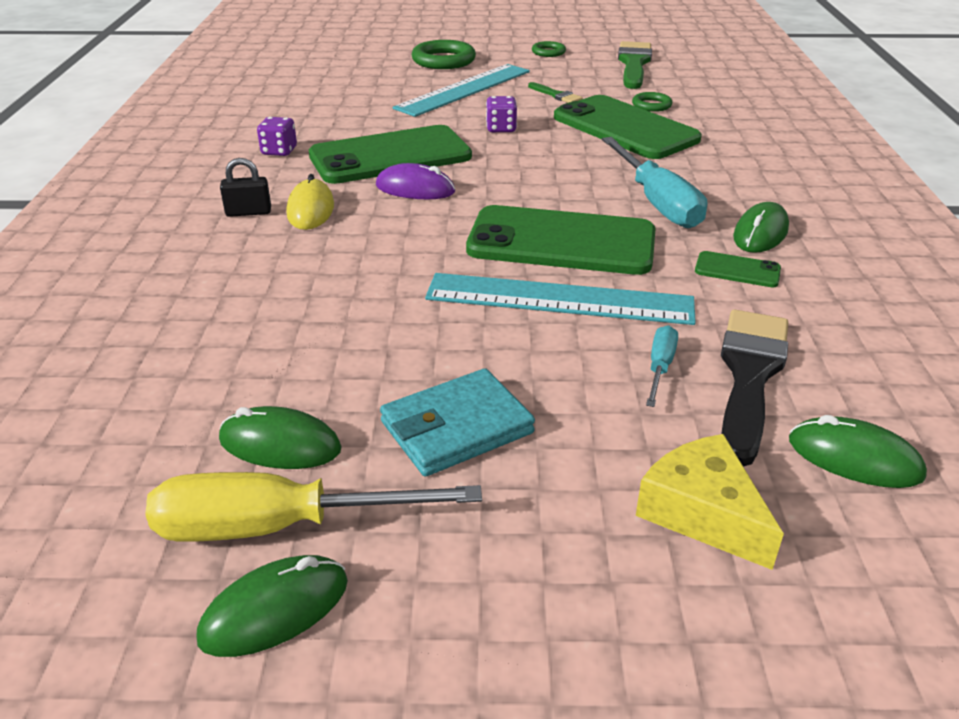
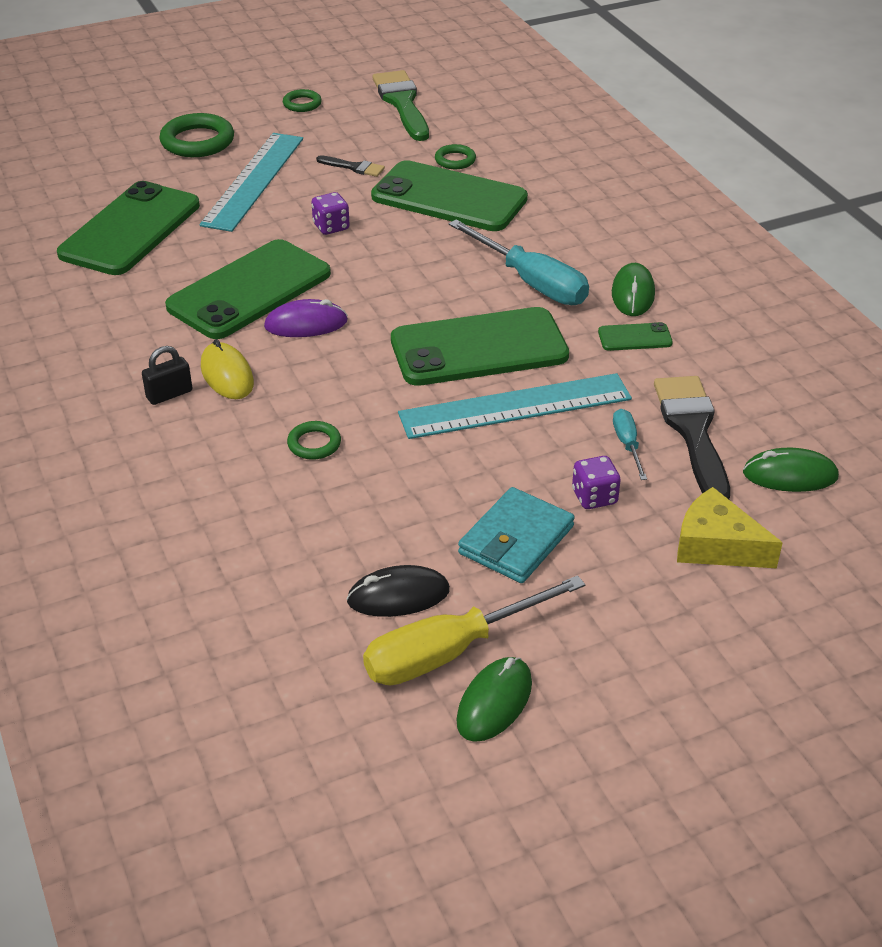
camera: 25 degrees left, 5 degrees up
(279, 151) = (130, 313): purple dice -> purple dice (594, 497)
(280, 444) = (398, 596): green mouse -> black mouse
(332, 280) = (314, 444): none -> green ring
(337, 101) = (130, 229): none -> green phone
(556, 95) = (354, 167): green brush -> black brush

